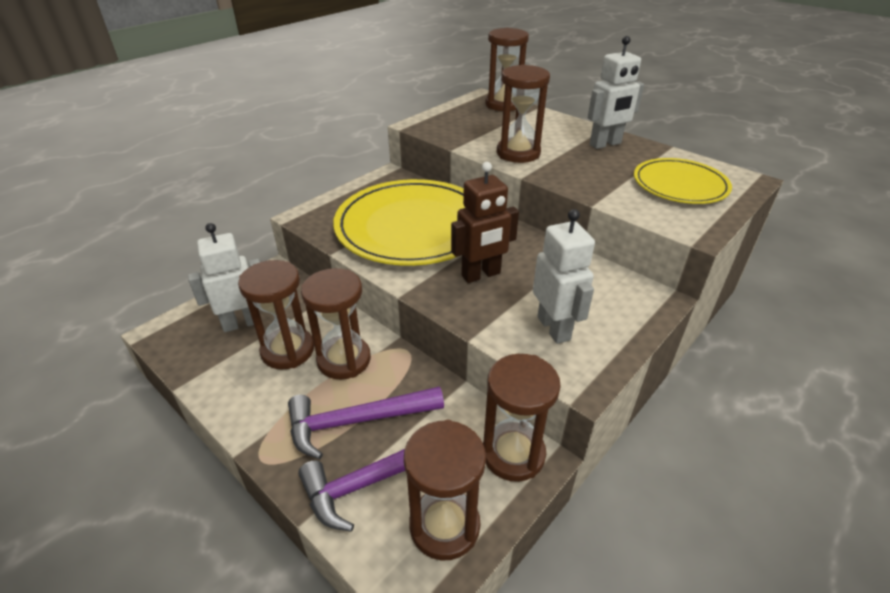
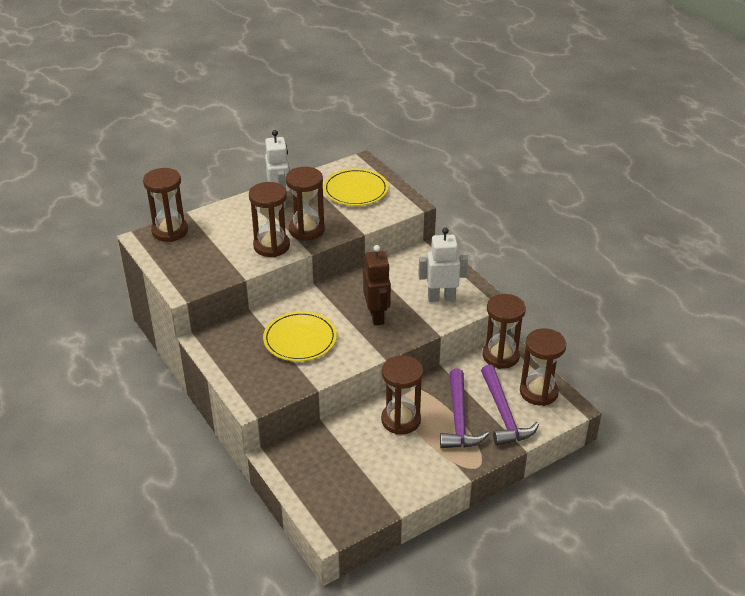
camera: 75 degrees left, 0 degrees up
(242, 323) = (338, 477): white robot -> none
(288, 350) = (380, 450): brown hourglass -> brown hourglass (306, 230)
(412, 227) = (300, 339): yellow plate -> yellow plate, size x0.57

